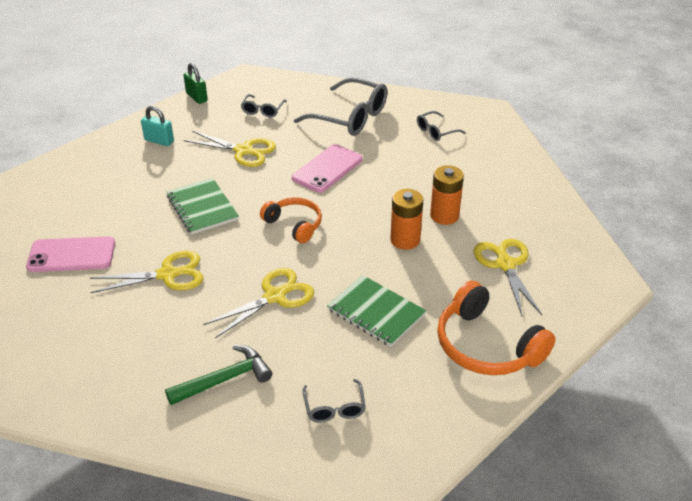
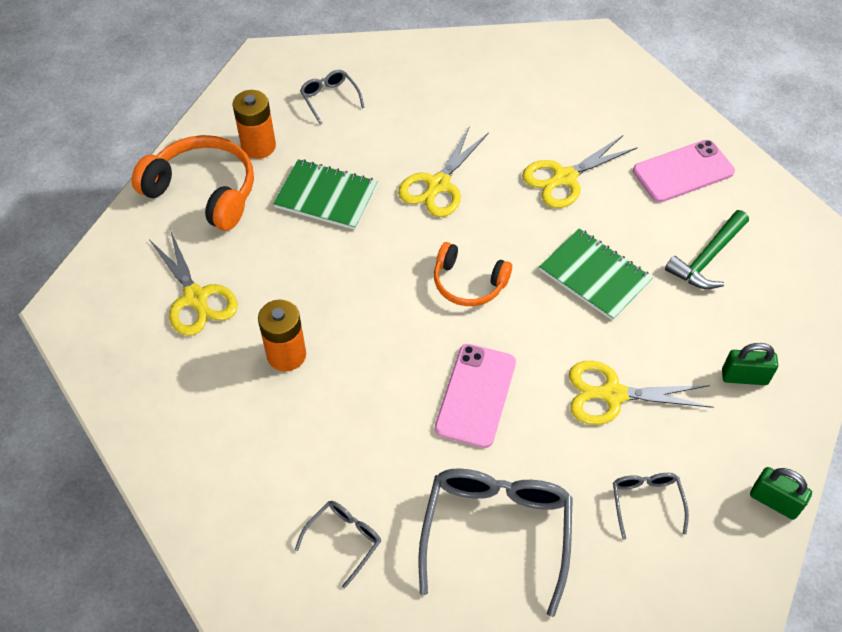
camera: 160 degrees right, 15 degrees up
(159, 141) = (744, 377): turquoise padlock -> green padlock
(224, 379) = (437, 96): green hammer -> green hammer (707, 258)
(350, 117) = (496, 531): grey glasses -> grey glasses turned 90 degrees clockwise
(405, 240) = (325, 300): orange battery -> orange battery (258, 146)

